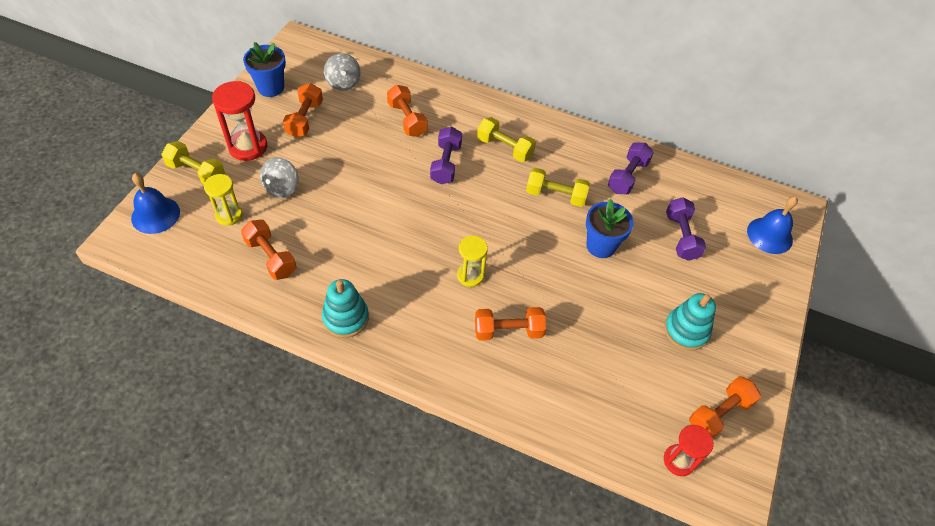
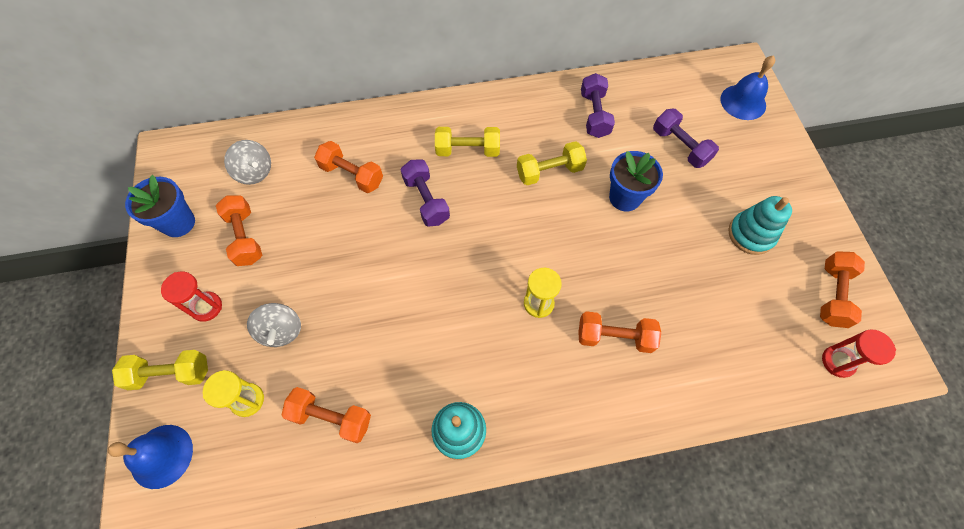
camera: 30 degrees left, 10 degrees up
(248, 147) = (206, 307): red hourglass -> red hourglass, size x0.64
(508, 331) = (614, 337): orange dumbbell -> orange dumbbell turned 45 degrees clockwise

